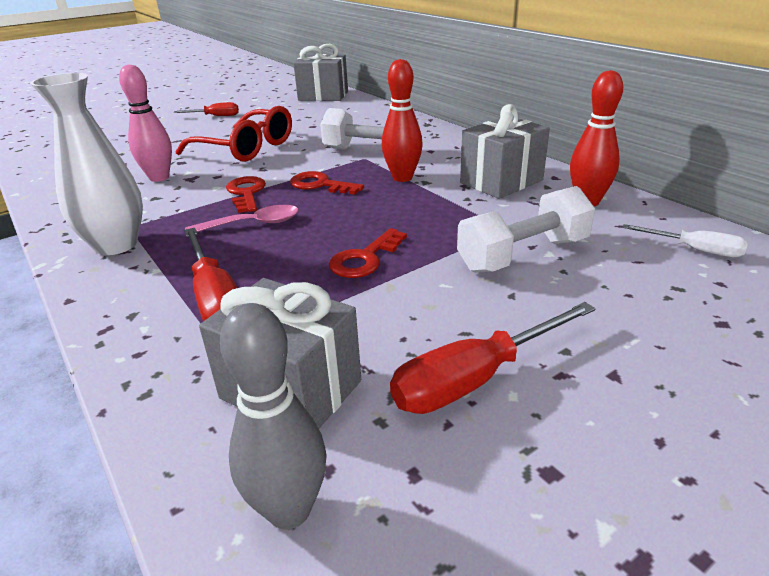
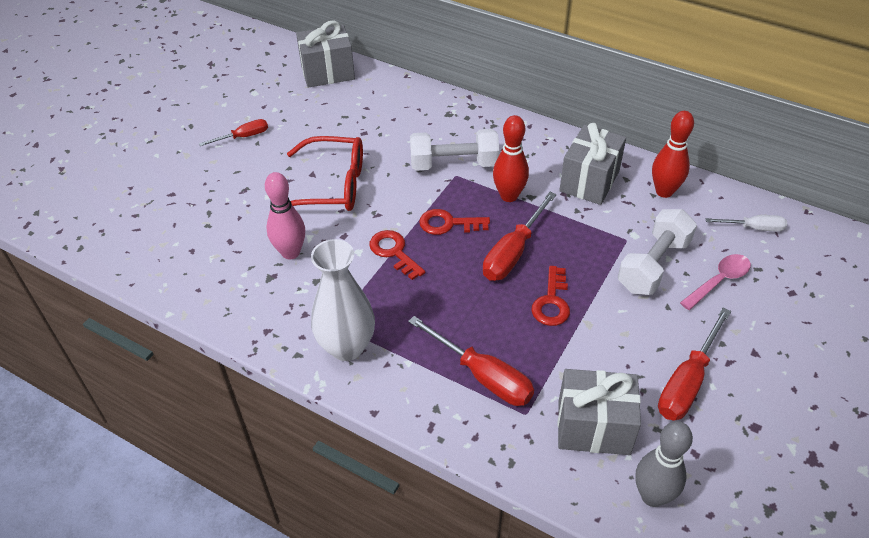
camera: 25 degrees left, 15 degrees up
(252, 224) = (435, 289): pink spoon -> pink spoon (719, 281)
(364, 214) = (513, 252): none -> red screwdriver

